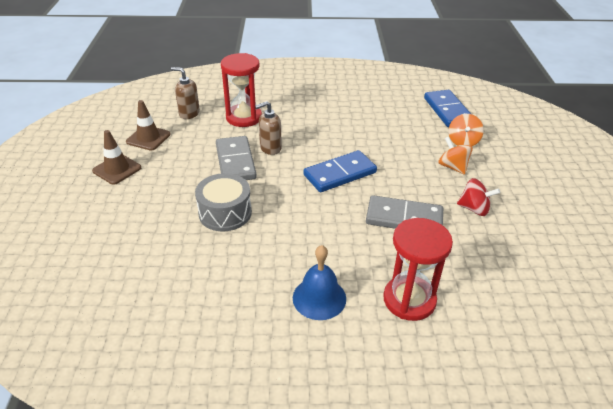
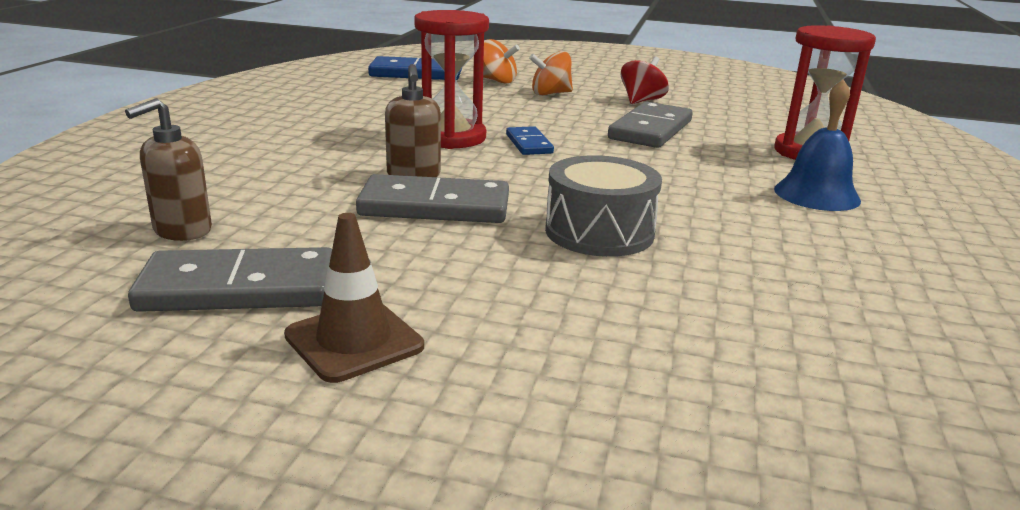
camera: 75 degrees left, 15 degrees down
(148, 138) = (239, 288): brown traffic cone -> grey domino
(244, 117) = (275, 182): red hourglass -> red hourglass (451, 138)
(340, 174) = (529, 144): blue domino -> blue domino, size x0.56

